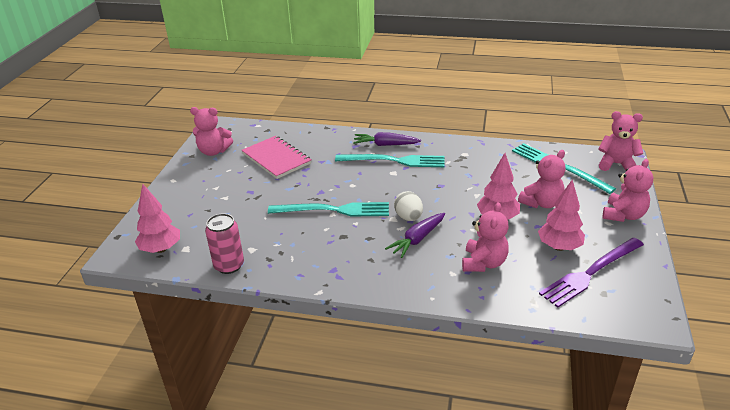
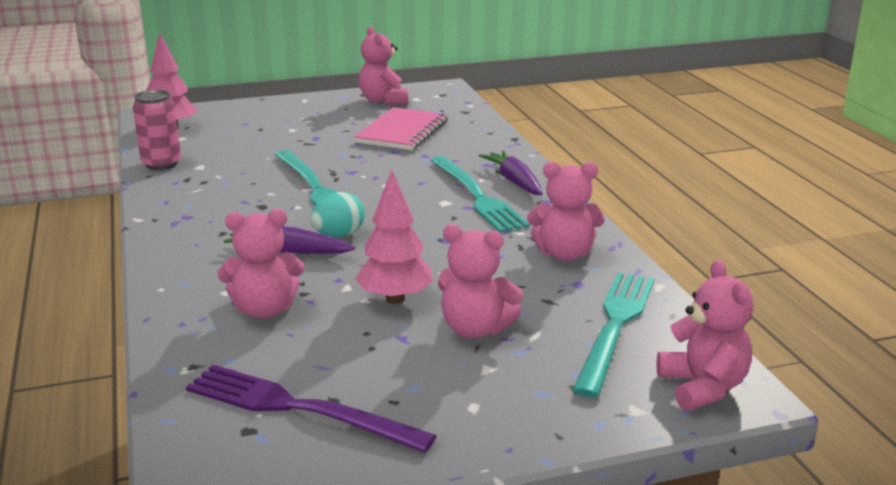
camera: 60 degrees right, 10 degrees down
(408, 217) = (338, 235): white egg -> turquoise egg
(559, 247) = (354, 366): pink tree -> none
(623, 215) = (515, 420): pink teddy bear -> pink teddy bear (564, 254)

